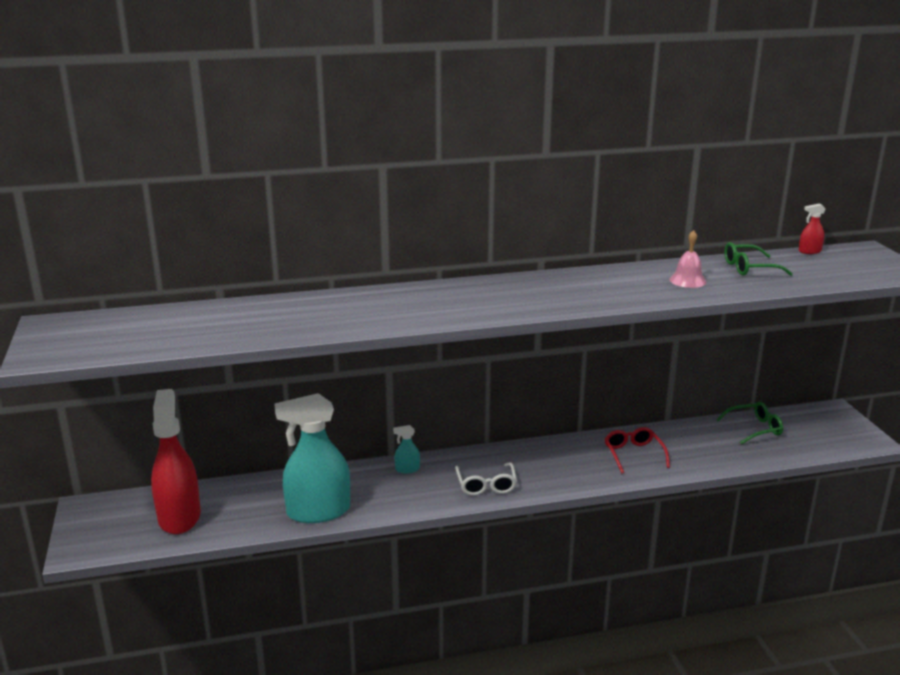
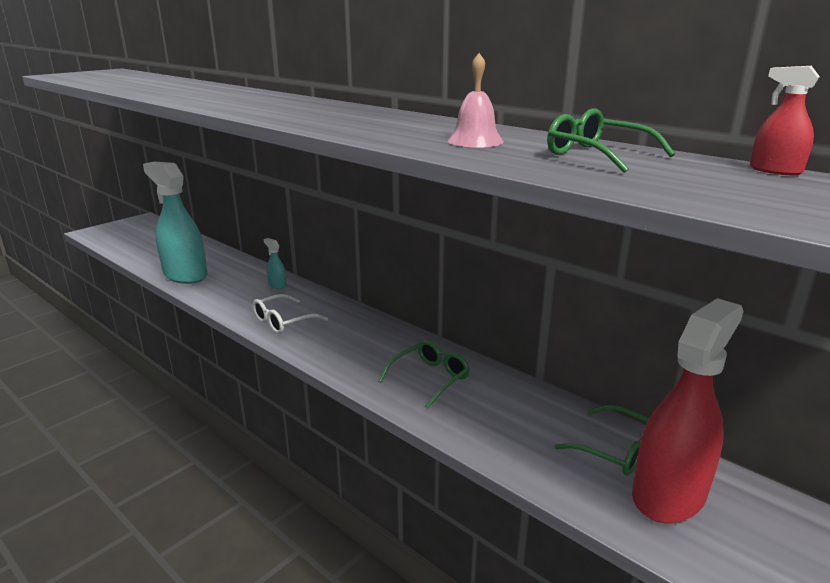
camera: 55 degrees right, 0 degrees up
(179, 517) = (148, 242): red spray bottle -> red spray bottle (669, 494)
(633, 454) = (430, 378): red glasses -> green glasses

